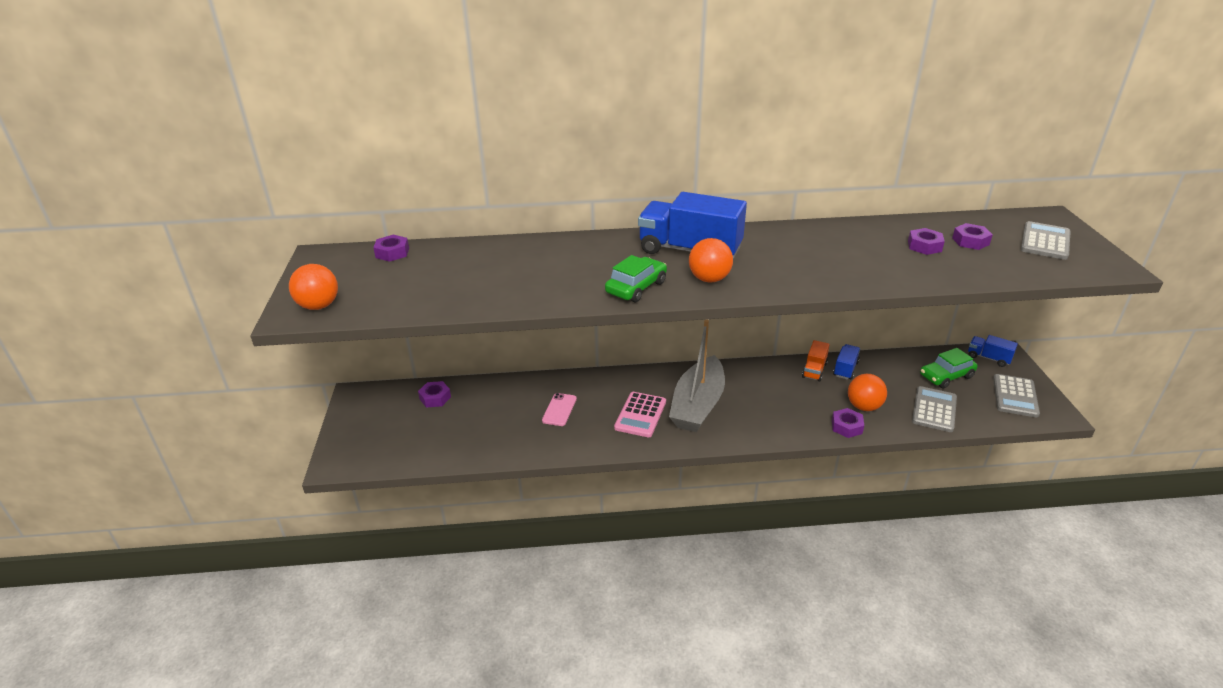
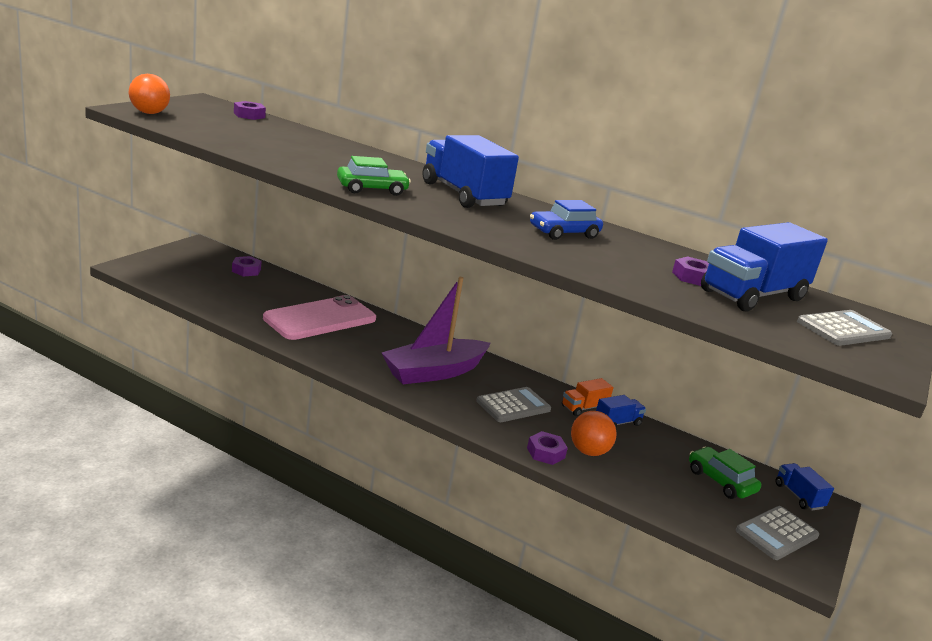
camera: 30 degrees right, 10 degrees down
(559, 410) = (320, 319): pink phone -> pink phone, size x2.27
(640, 415) = (376, 353): pink calculator -> none
(698, 405) = (434, 372): grey boat -> purple boat
(709, 279) = (440, 209): orange ball -> none
(804, 251) = (564, 233): none -> blue car
(934, 410) = (660, 492): grey calculator -> grey calculator (513, 406)
(946, 376) = (720, 481): green car -> green car turned 45 degrees clockwise
(970, 241) = (753, 295): purple nut -> blue truck

